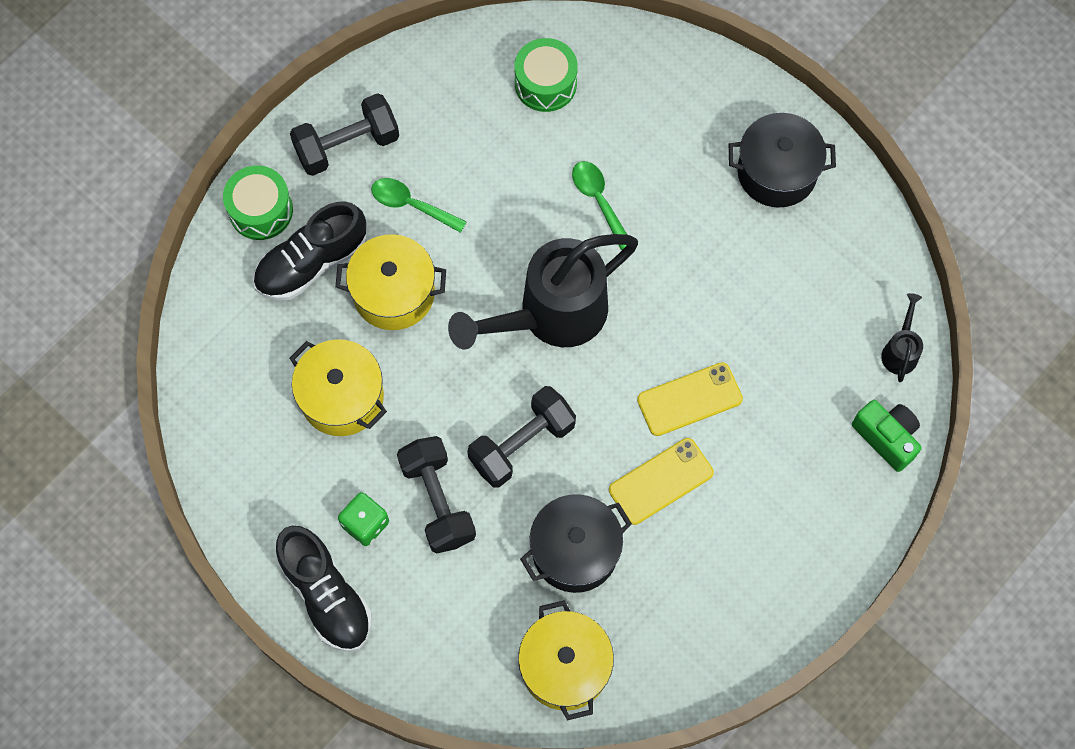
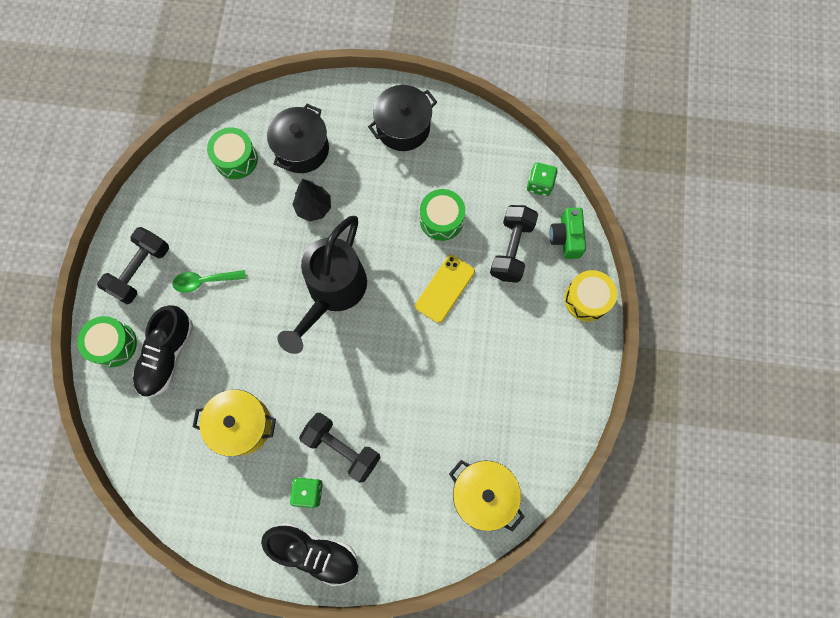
camera: 35 degrees left, 5 degrees up
(394, 293) = (230, 341): yellow pot -> none
(522, 444) = (368, 380): black dumbbell -> black dumbbell (511, 249)
(575, 551) = (442, 421): black pot -> black pot (302, 149)
(598, 200) = (314, 207): green spoon -> black tree
(661, 481) = (462, 347): yellow phone -> none
(744, 314) = (441, 219): none -> green drum
(858, 528) = (586, 299): none -> yellow drum
(886, 437) = (566, 238): green camera -> green camera turned 105 degrees counterclockwise
(900, 351) = (539, 184): black watering can -> green dice

